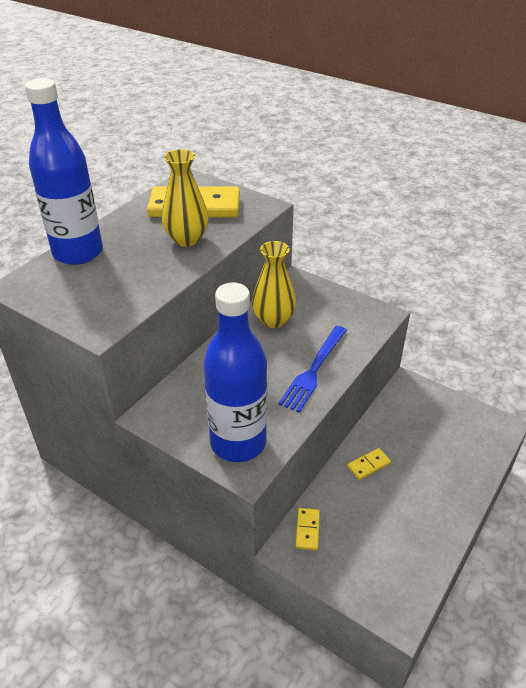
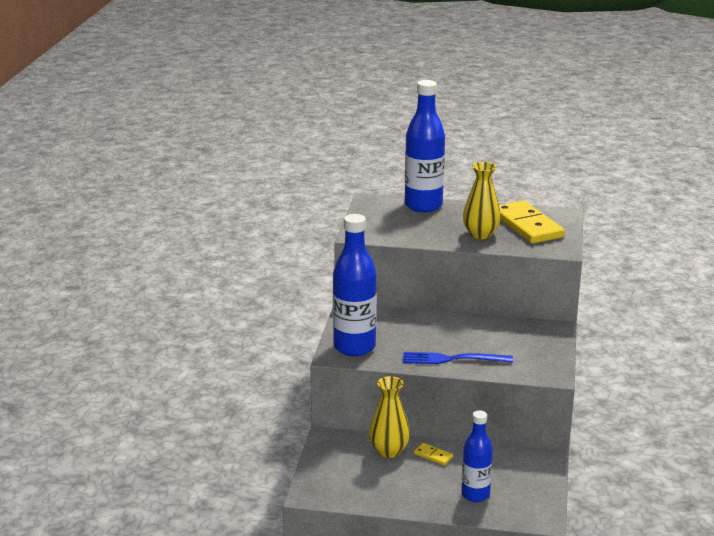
camera: 65 degrees right, 15 degrees down
(273, 320) = (493, 330): yellow vase -> yellow vase (389, 451)
(307, 530) = (349, 441): yellow domino -> none
(448, 459) = (475, 495): none -> blue bottle

